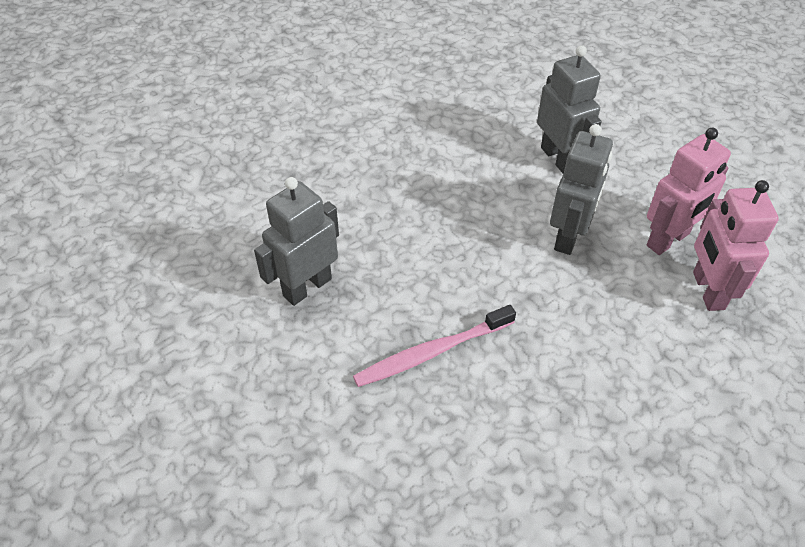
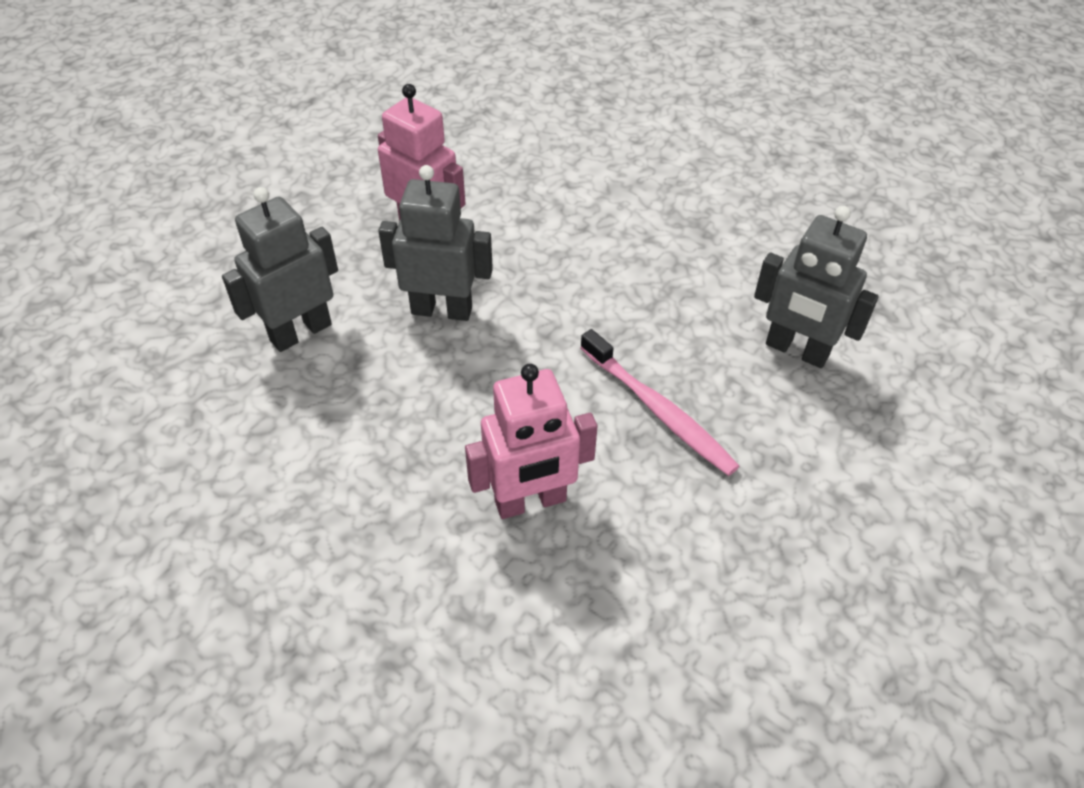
camera: 105 degrees left, 0 degrees up
(307, 287) = (610, 569): grey robot -> grey robot (796, 350)
(707, 290) = (490, 200): pink robot -> pink robot (530, 502)

